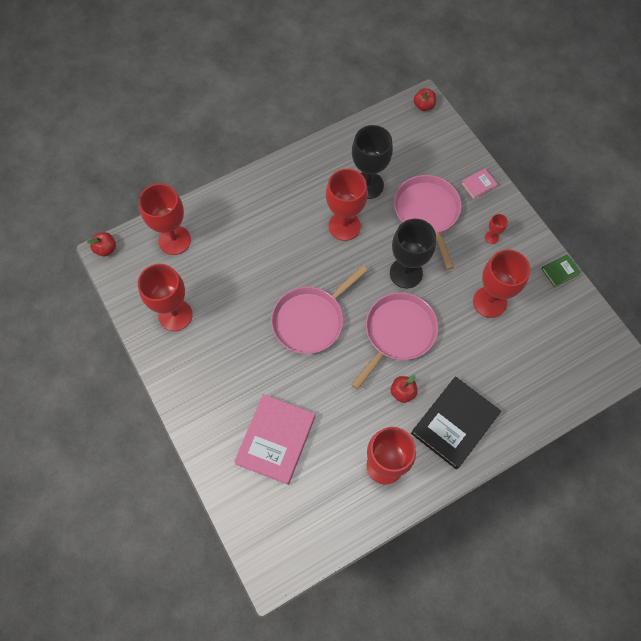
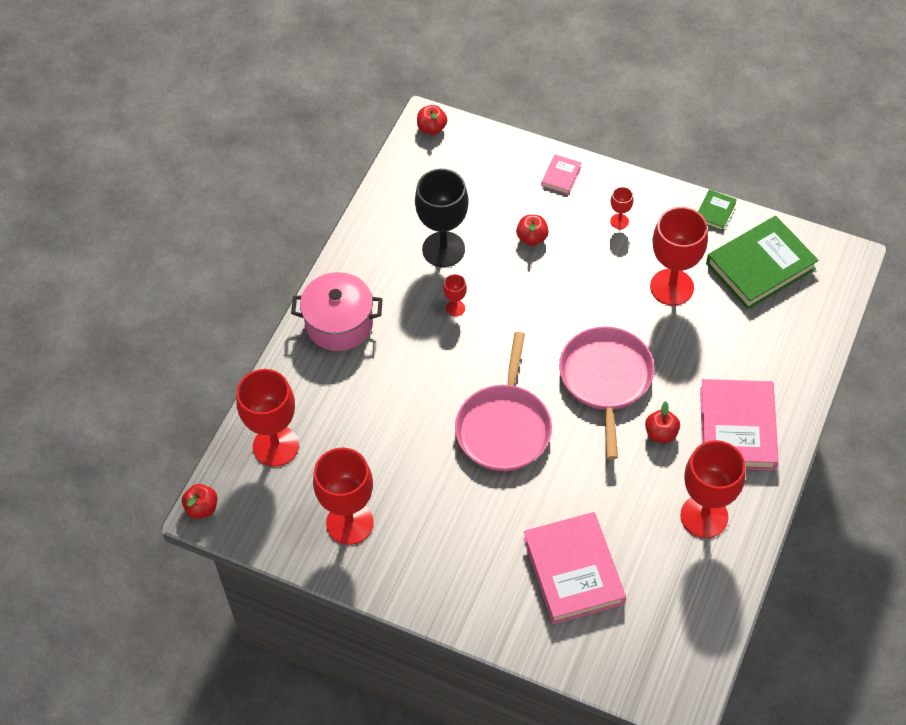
camera: 35 degrees left, 10 degrees down
(270, 191) = (339, 324): none -> pink pot
(344, 226) = (455, 308): red goblet -> red goblet, size x0.44
(406, 273) = (562, 314): black goblet -> none
(427, 212) = (532, 238): pink pan -> red apple
(454, 423) = (737, 428): black book -> pink book
(560, 327) = (760, 266): none -> green book

